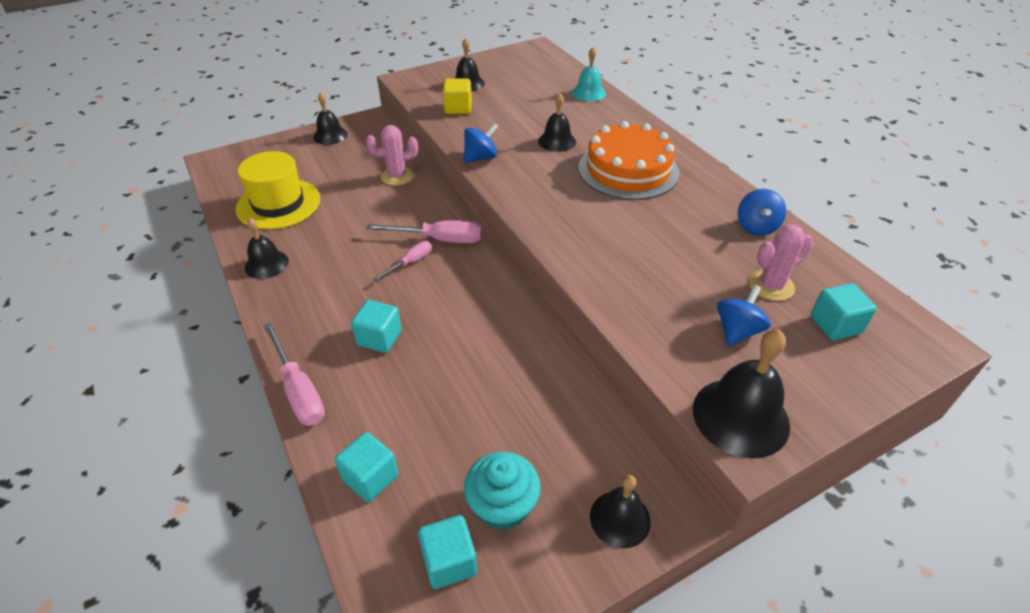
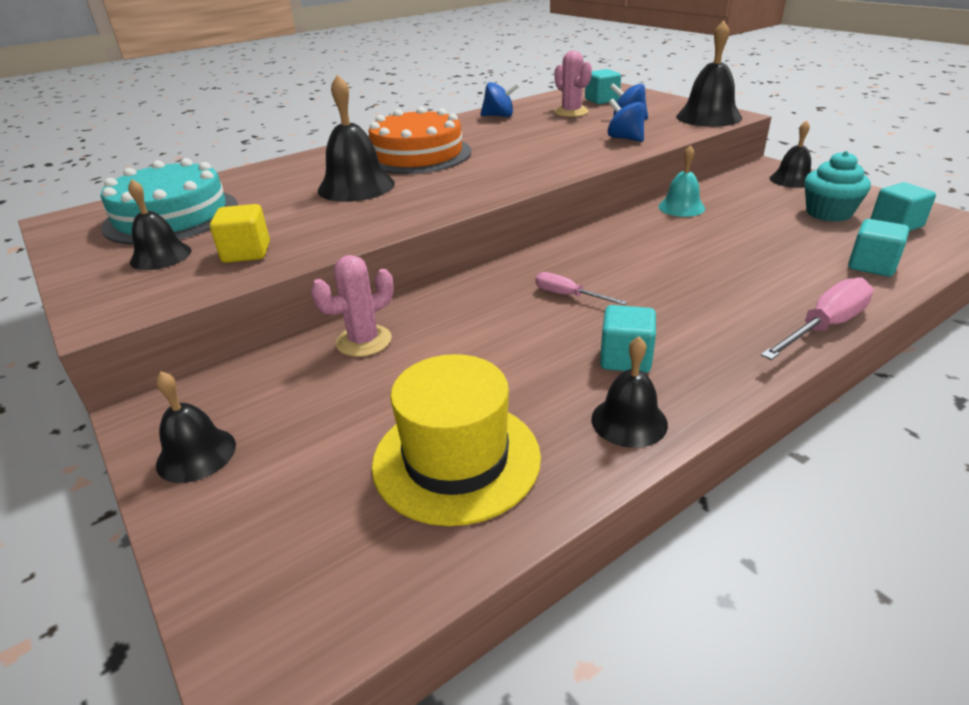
camera: 95 degrees left, 10 degrees down
(379, 338) = (706, 292): turquoise cube -> turquoise cube (625, 358)
(397, 176) = (364, 341): pink cactus -> pink cactus turned 75 degrees clockwise
(439, 239) = (515, 283): pink screwdriver -> none
(480, 158) = (395, 221): blue spinning top -> blue spinning top (625, 138)
(528, 79) = (172, 216): none -> turquoise cake
(557, 141) = (356, 186): black bell -> black bell, size x1.60
(588, 93) = (236, 180): turquoise bell -> turquoise bell (681, 207)

